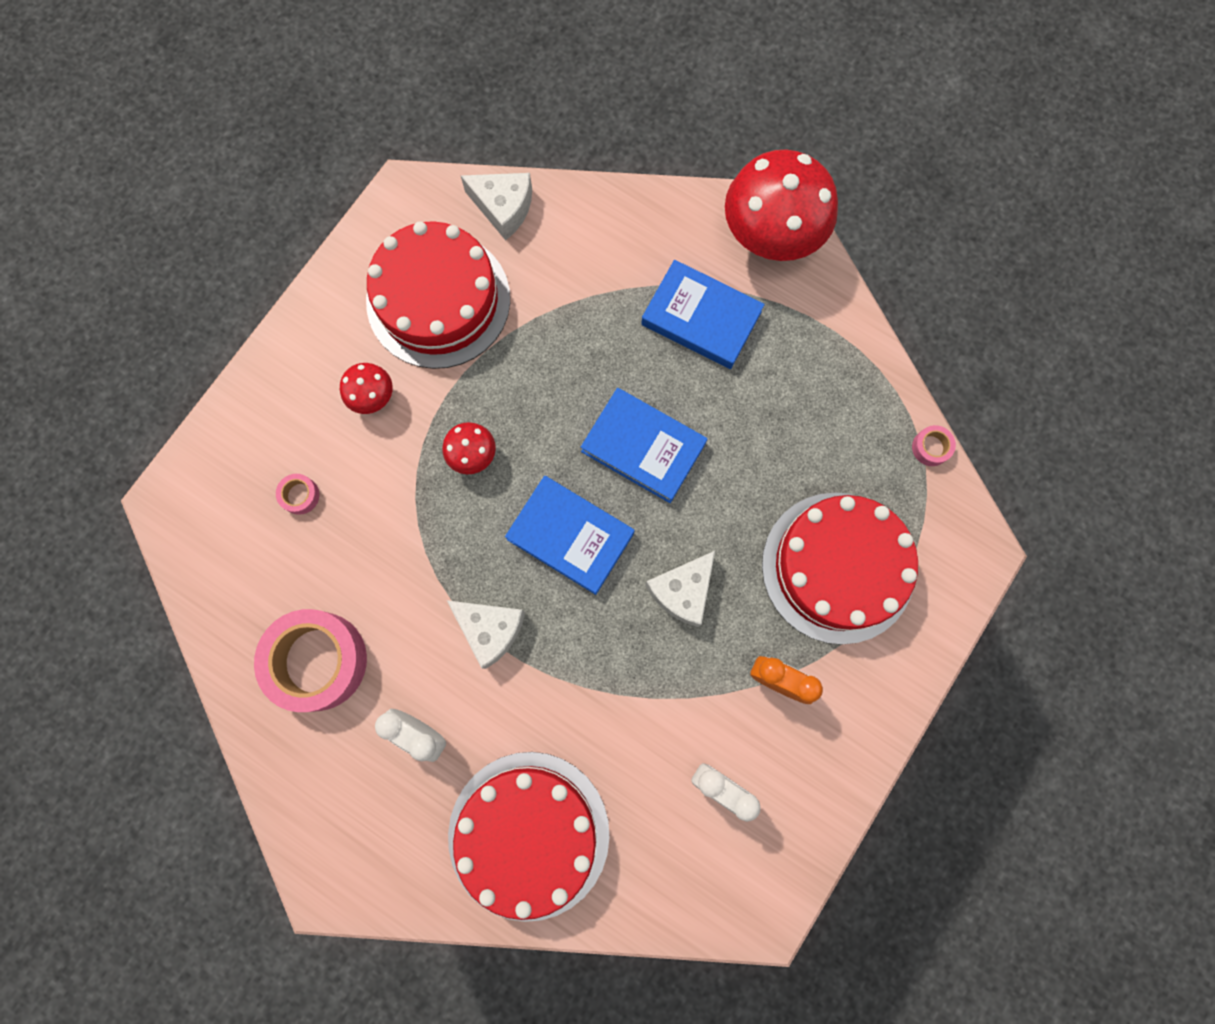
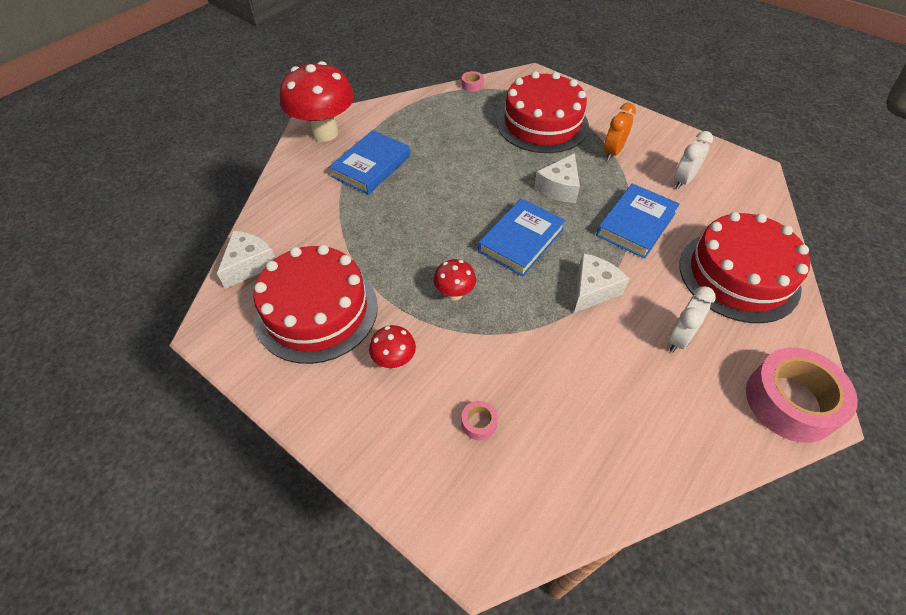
camera: 85 degrees left, 25 degrees down
(318, 661) = (630, 411): pink tape -> pink tape (790, 402)
(643, 447) = (458, 199): blue book -> blue book (636, 224)
(682, 591) = (559, 188): white cheese -> white cheese turned 75 degrees clockwise

